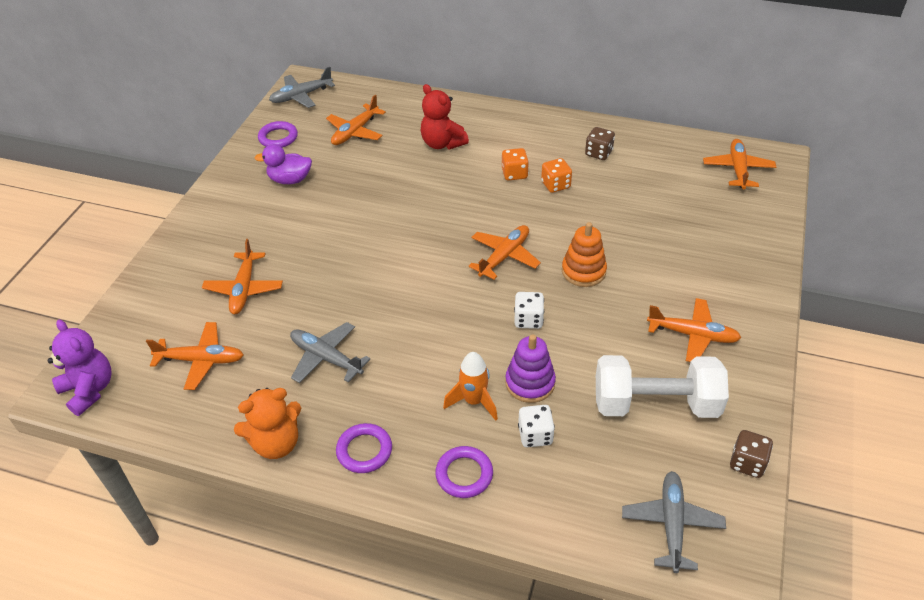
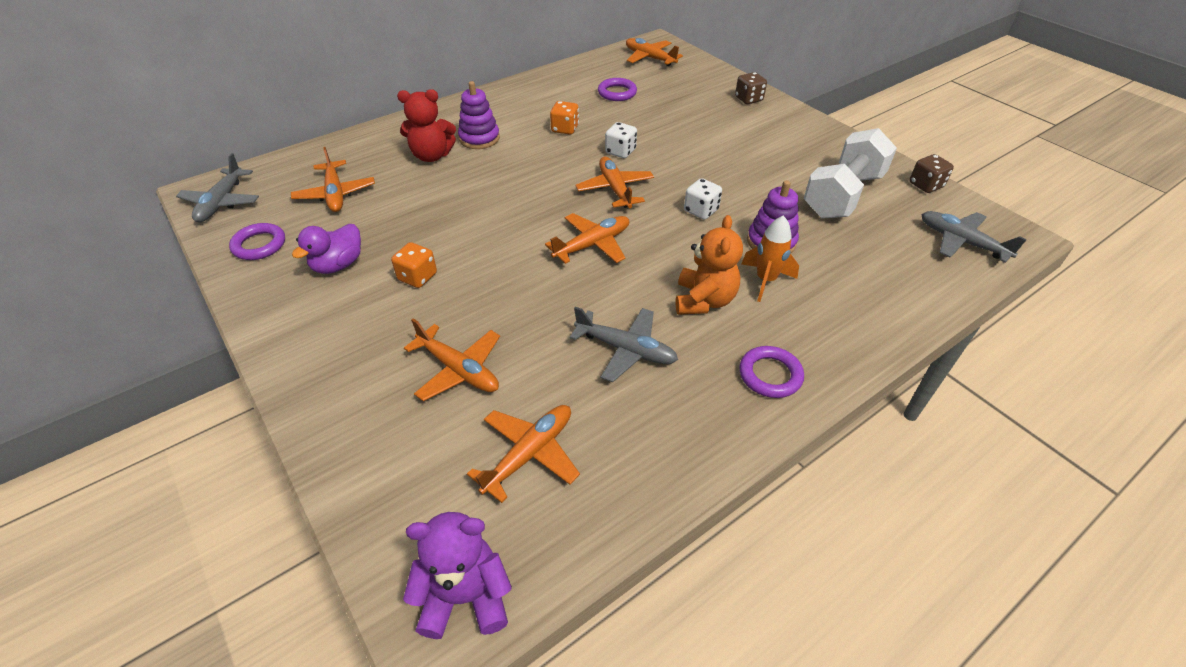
camera: 55 degrees left, 0 degrees up
(276, 443) = (709, 438): orange teddy bear -> orange teddy bear (704, 300)
(326, 358) = (626, 349): grey plane -> grey plane turned 135 degrees counterclockwise
(464, 474) = (844, 323): purple ring -> purple ring (617, 93)
(490, 151) = (479, 138): none -> purple stacking toy
(514, 174) = (524, 140): orange dice -> orange dice (417, 277)
(535, 435) = (829, 265): white dice -> white dice (620, 151)
(583, 271) = (676, 162): orange stacking toy -> none
(598, 153) = (556, 96): brown dice -> brown dice (748, 99)
(693, 335) = (790, 149): orange plane -> orange plane (592, 245)

